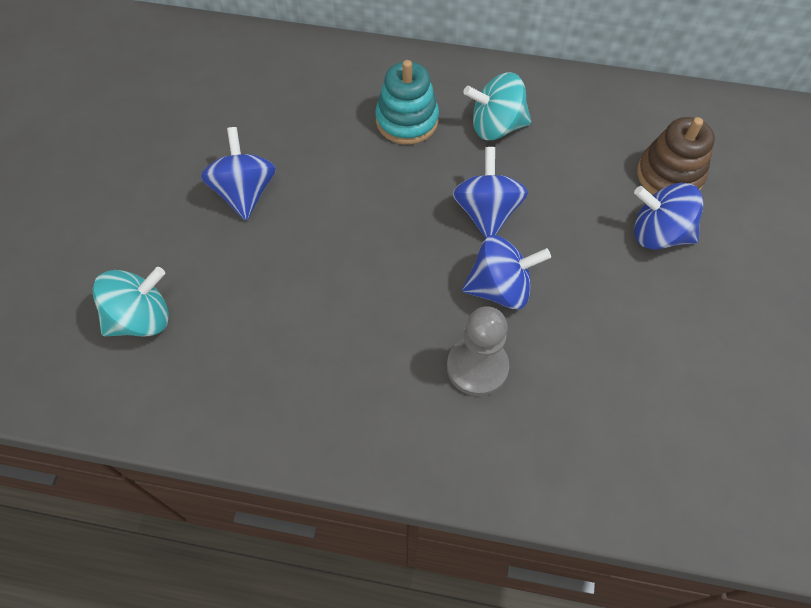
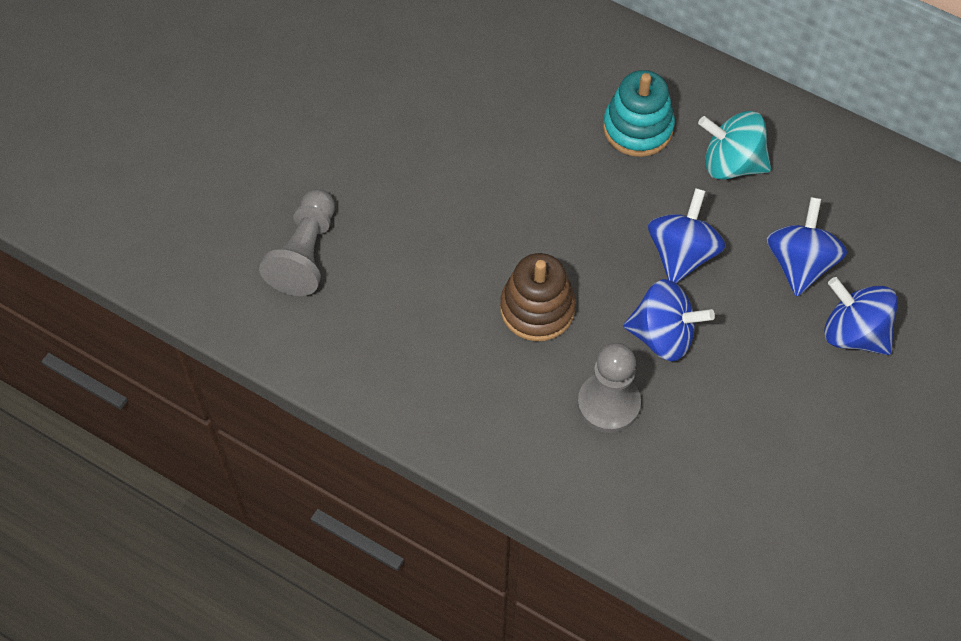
camera: 20 degrees right, 0 degrees up
(141, 318) = (305, 253): turquoise spinning top -> grey pawn
(245, 192) = (442, 156): blue spinning top -> blue spinning top (800, 263)
(669, 175) = (897, 275): brown stacking toy -> brown stacking toy (537, 308)

